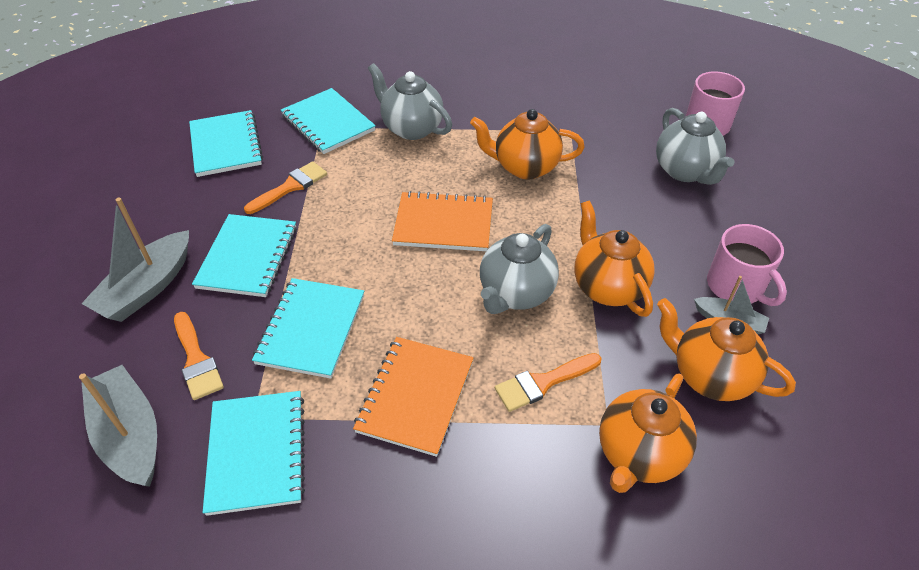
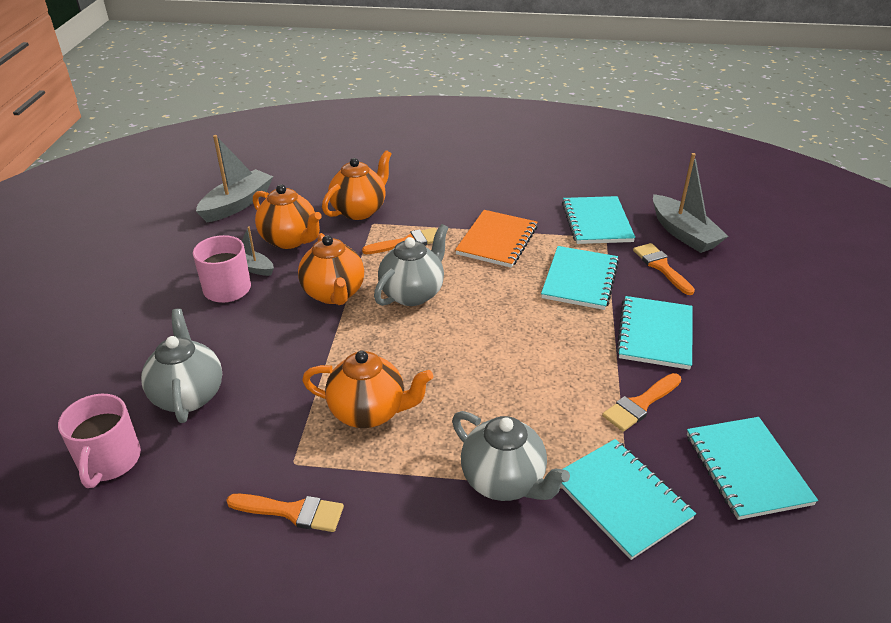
camera: 175 degrees left, 10 degrees down
(147, 287) = (733, 315): grey boat -> grey boat (237, 204)
(443, 224) = (469, 353): orange notebook -> none
(556, 104) = (292, 512): none -> orange brush

